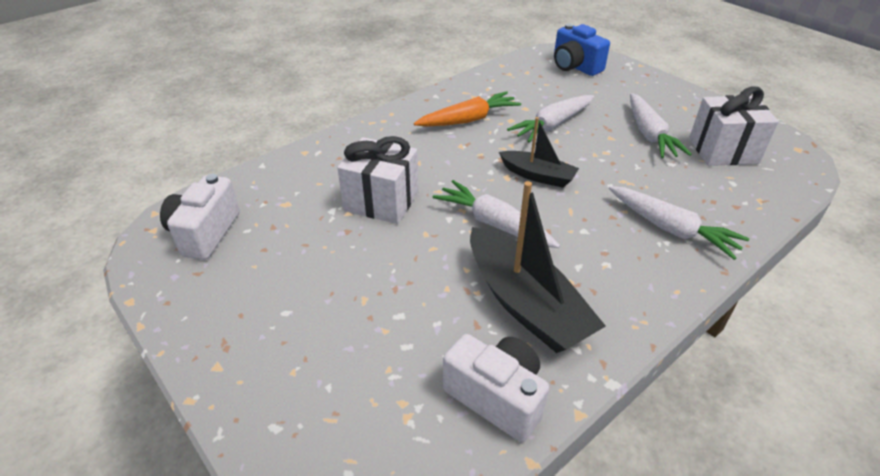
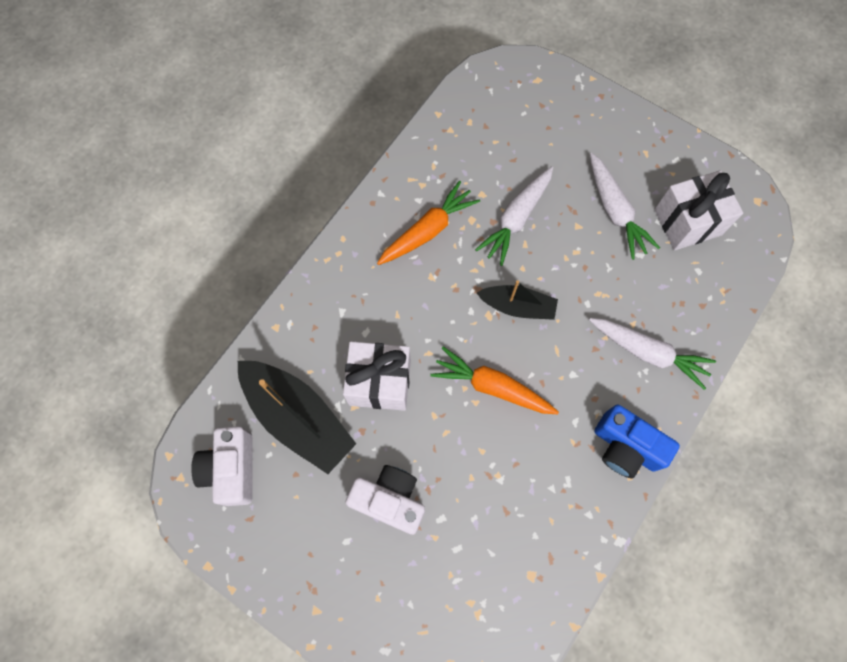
camera: 15 degrees left, 30 degrees up
(494, 224) = (492, 386): white carrot -> orange carrot
(497, 397) = (538, 578): white camera -> white camera (390, 500)
(526, 304) = (540, 478): black boat -> black boat (298, 418)
(575, 66) = (520, 98): blue camera -> blue camera (625, 447)

